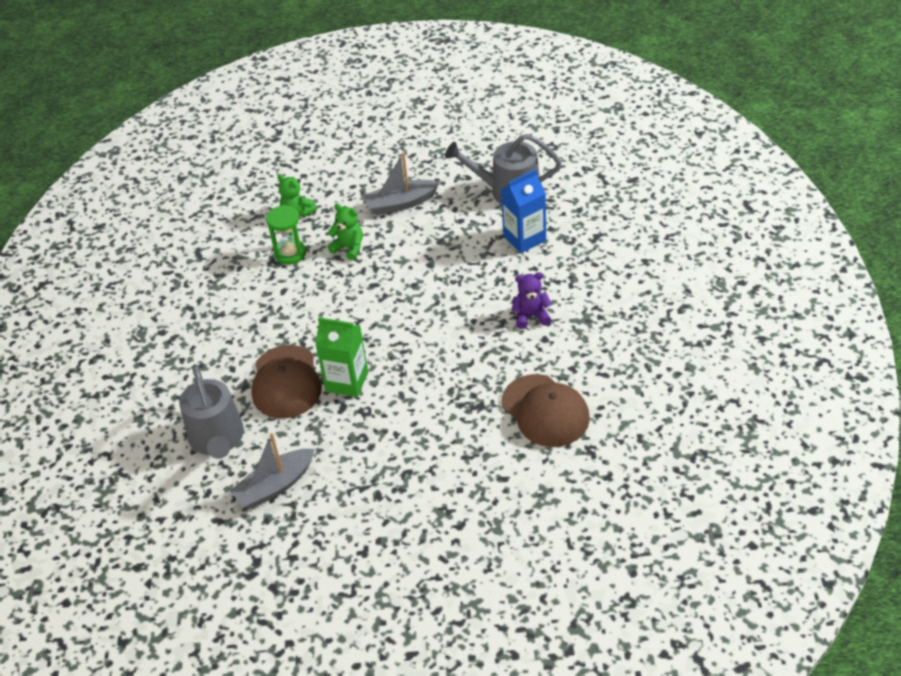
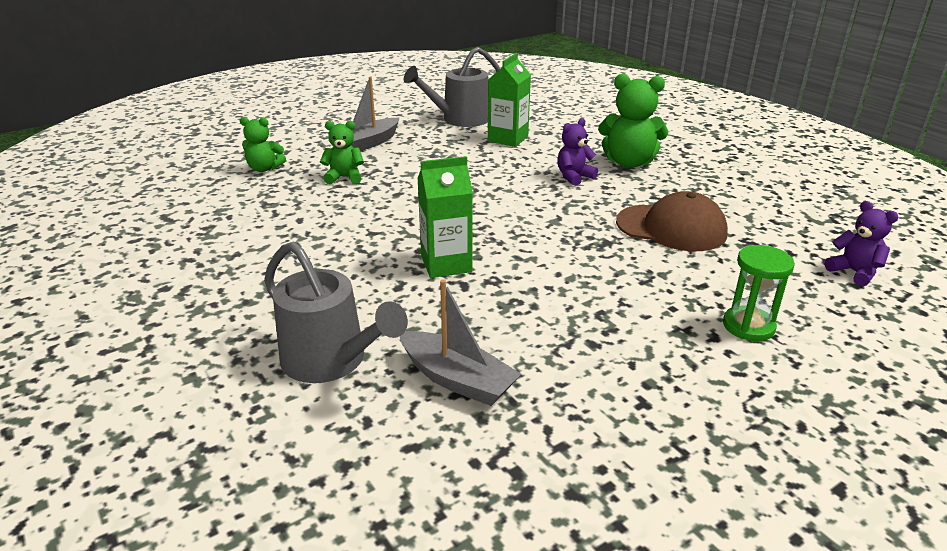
camera: 35 degrees left, 15 degrees down
(275, 486) = (457, 379): grey boat -> grey boat turned 75 degrees counterclockwise
(286, 382) = (374, 284): brown cap -> none
(290, 253) = (282, 194): green hourglass -> green hourglass (748, 326)
(524, 238) = (508, 139): blue carton -> green carton
(598, 314) = (628, 163): none -> green teddy bear
(632, 516) = (854, 272): none -> purple teddy bear

